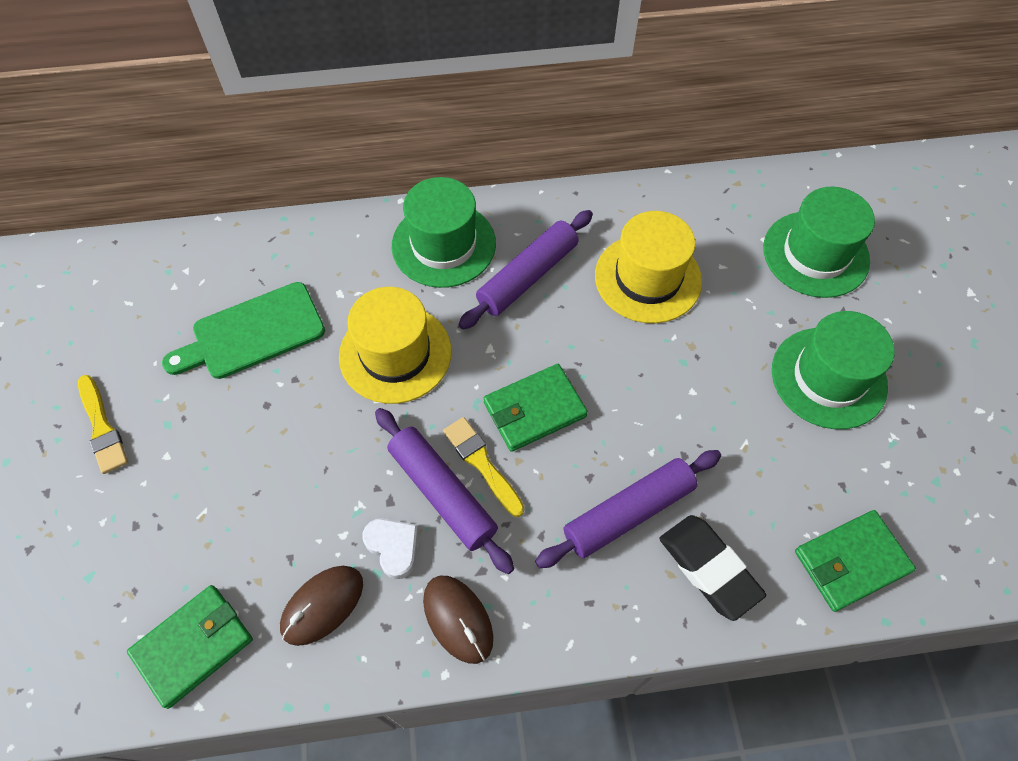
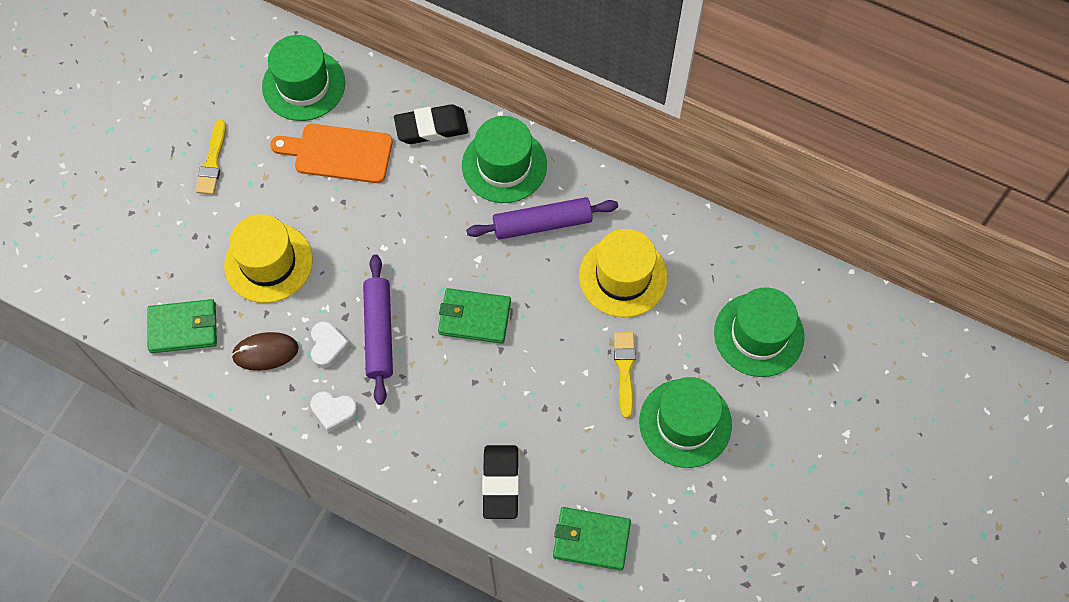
camera: 35 degrees right, 5 degrees up
(161, 287) = (303, 85): none -> green hat
(252, 333) = (338, 153): green cutting board -> orange cutting board
(338, 252) = (431, 128): none -> black eraser
(395, 353) = (416, 224): yellow hat -> yellow hat (268, 262)
(458, 619) = (333, 411): brown mouse -> white heart
(482, 463) = (416, 330): yellow brush -> yellow brush (625, 370)
(628, 513) = (480, 419): purple rolling pin -> none

